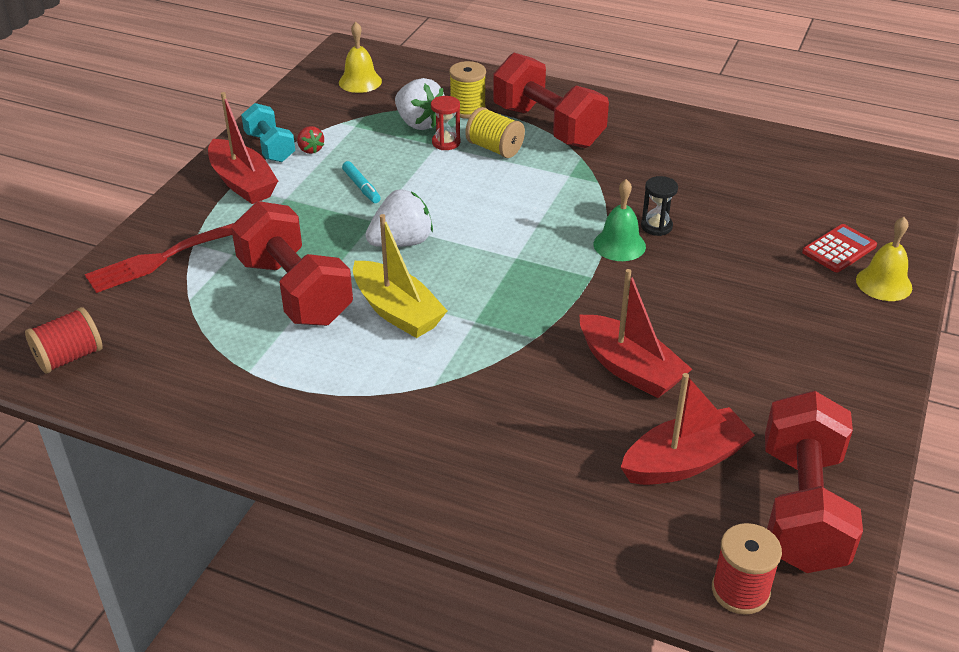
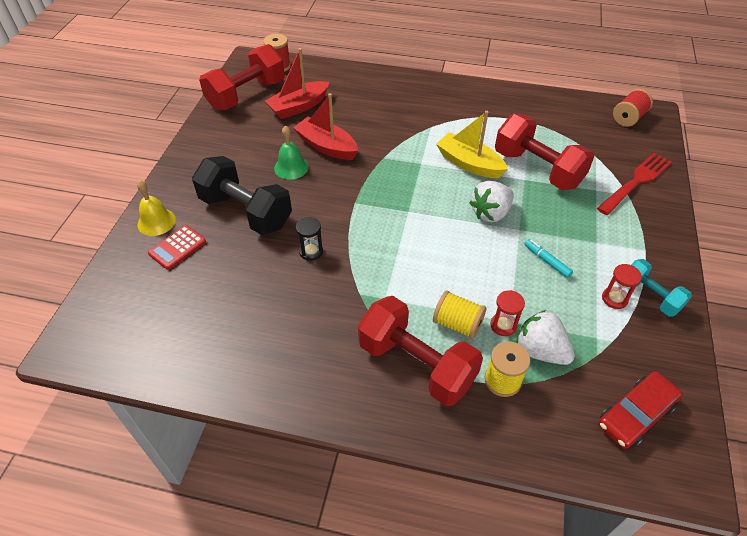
camera: 170 degrees right, 10 degrees up
(242, 183) = (640, 253): red boat -> none
(310, 149) = (614, 299): red strawberry -> red hourglass
(360, 81) = (635, 414): yellow bell -> red car
(619, 245) = (338, 231): green bell -> green bell (291, 167)
(753, 282) = (246, 212): none -> black dumbbell
(802, 508) = (246, 95): red dumbbell -> red dumbbell turned 45 degrees clockwise

